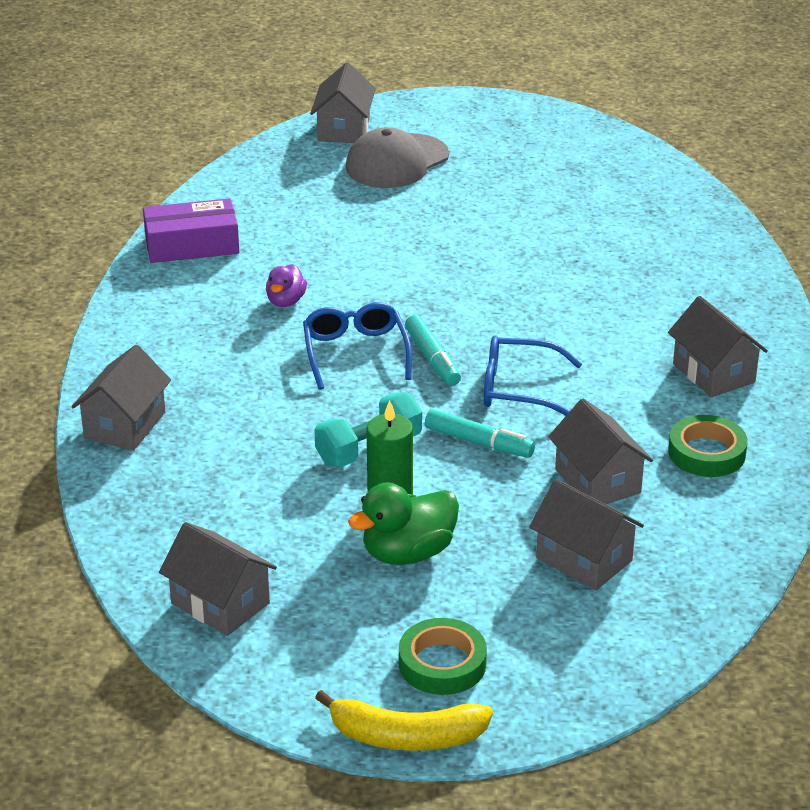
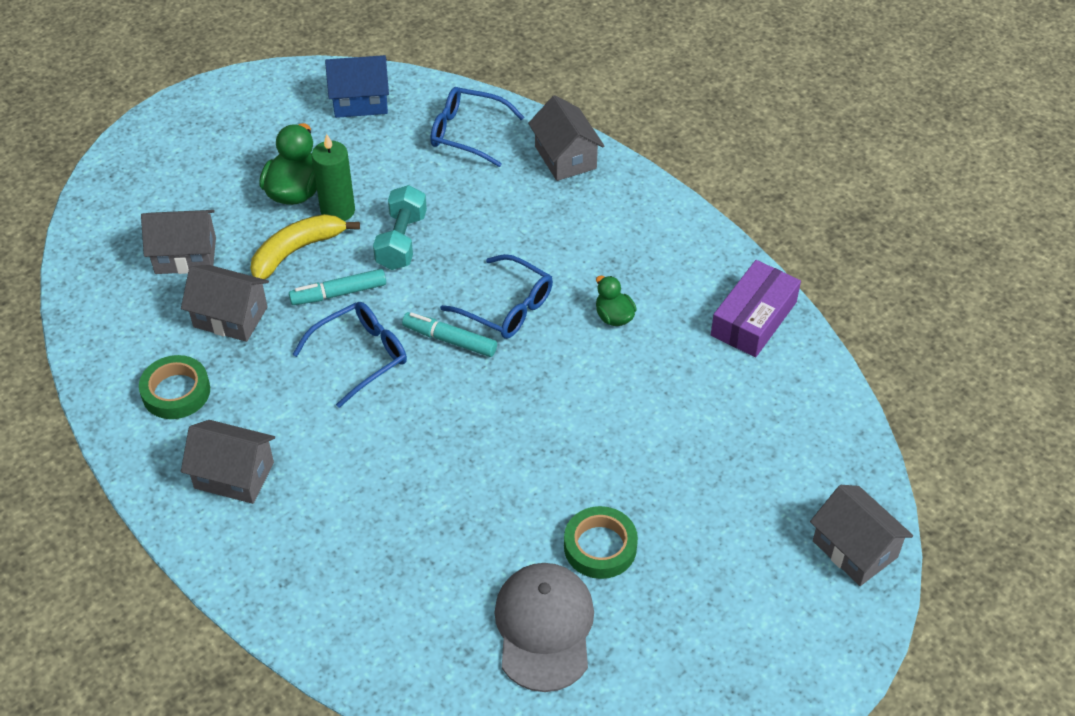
camera: 135 degrees right, 15 degrees up
(170, 501) = (468, 133): none -> blue glasses
(220, 603) = (360, 101): grey house -> blue house
(286, 301) = (614, 317): purple duck -> green duck
(397, 162) = (751, 539): grey cap -> grey cap (544, 628)
(406, 736) = (183, 102): yellow banana -> yellow banana (297, 251)
(442, 663) = (204, 146): green tape -> green tape (600, 547)

